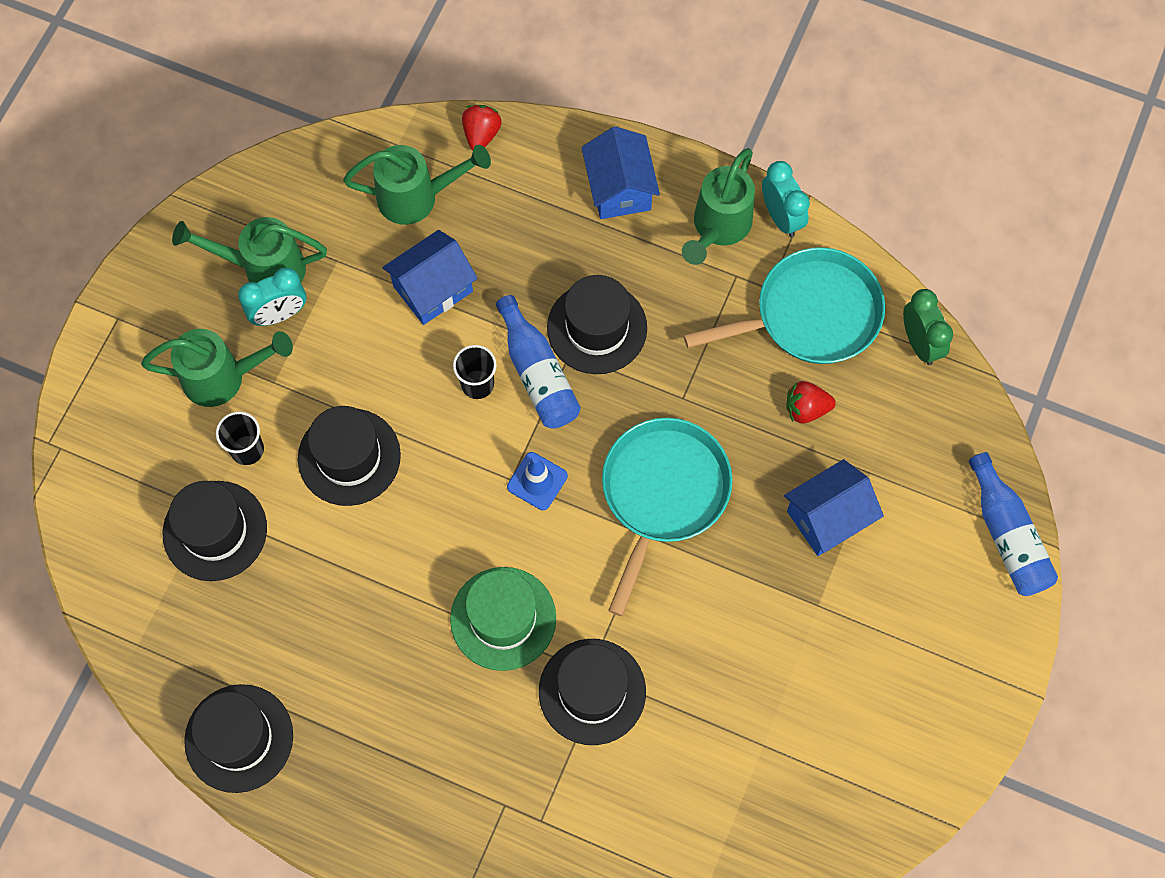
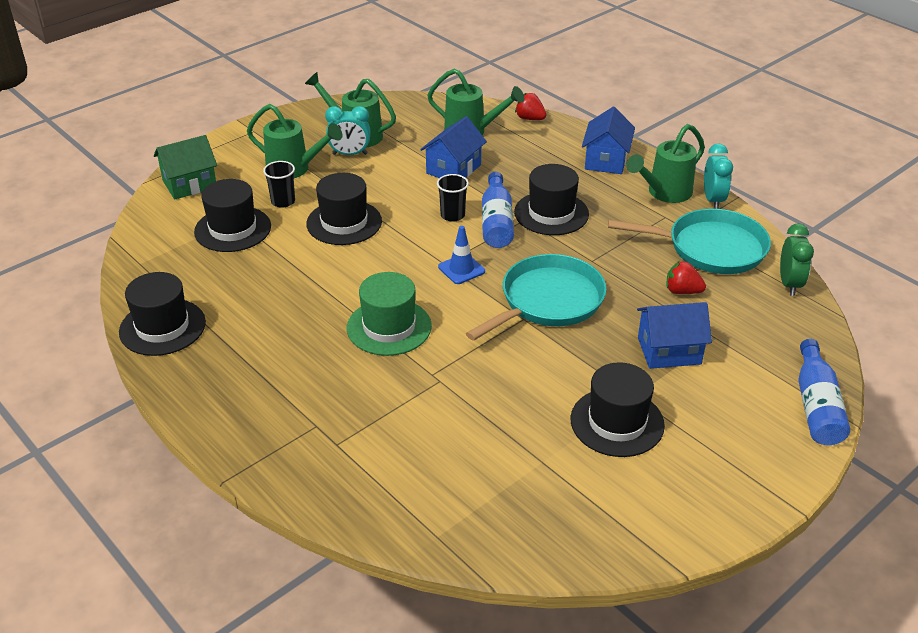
camera: 25 degrees right, 30 degrees down
(101, 468) = (189, 184): none -> green house
(433, 289) = (453, 169): blue house -> blue house turned 45 degrees counterclockwise
(481, 134) = (530, 118): red strawberry -> red strawberry turned 90 degrees counterclockwise
(592, 691) = (426, 385): black hat -> black hat (617, 422)

